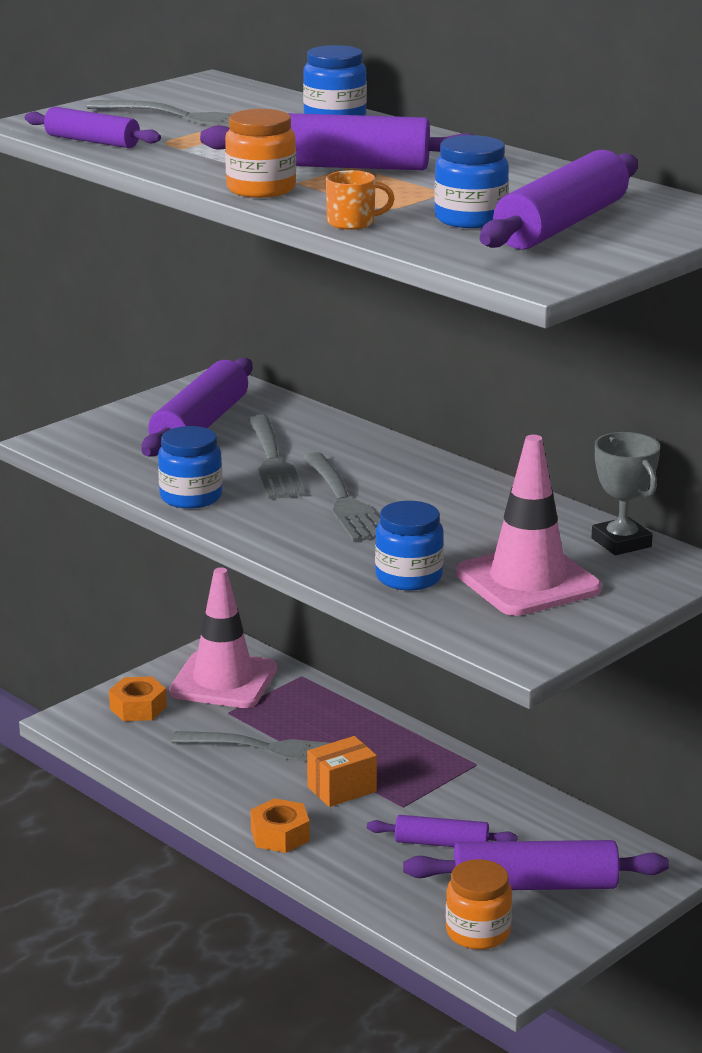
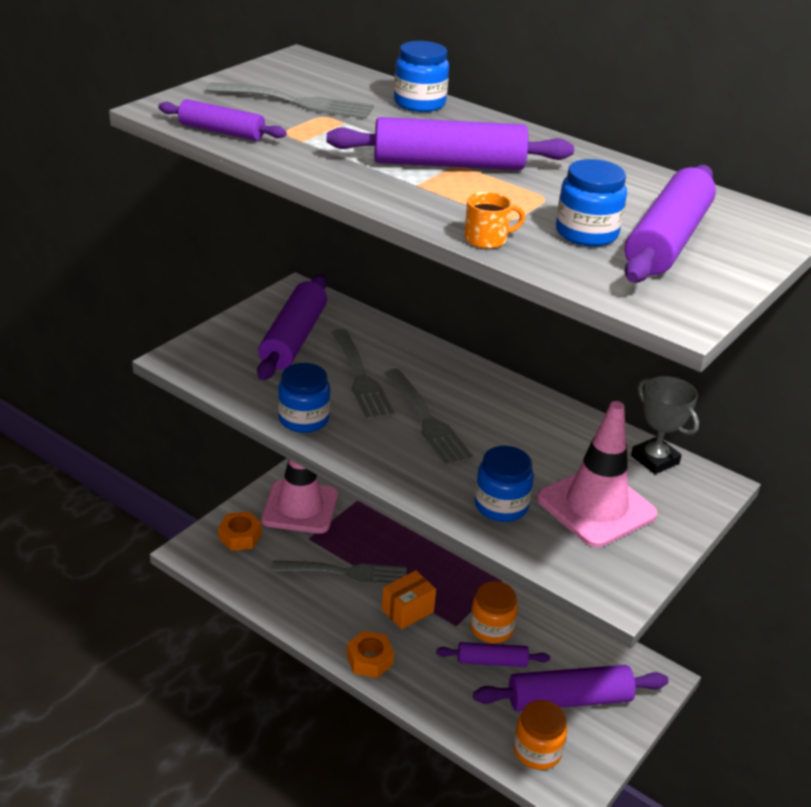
camera: 10 degrees left, 10 degrees up
(261, 189) = (390, 194): orange jar -> orange jar (491, 628)

